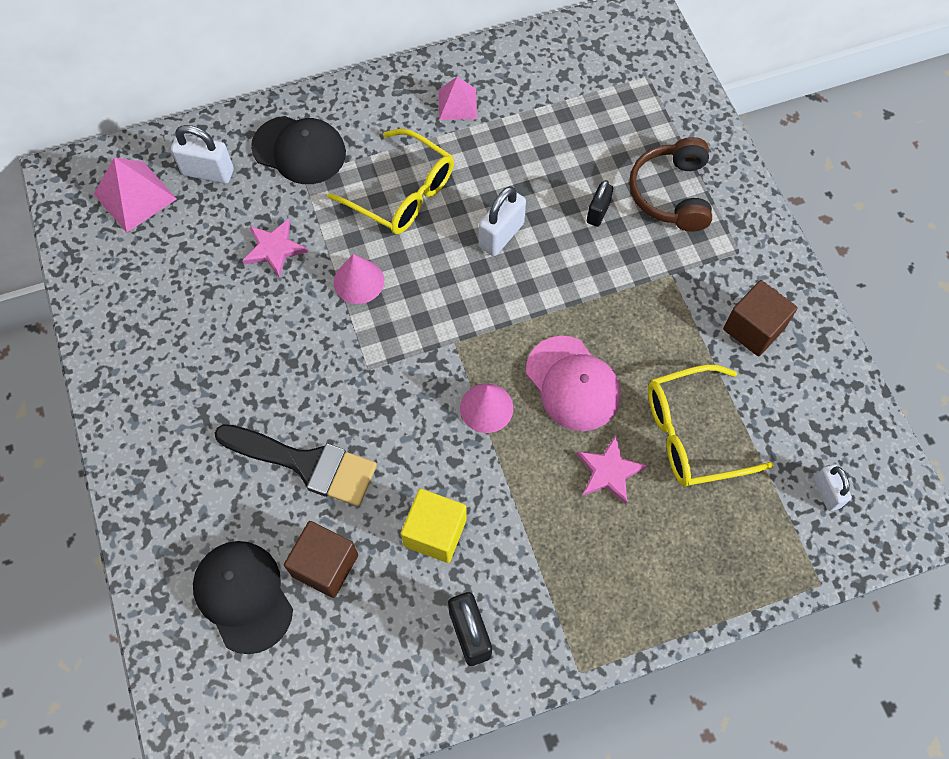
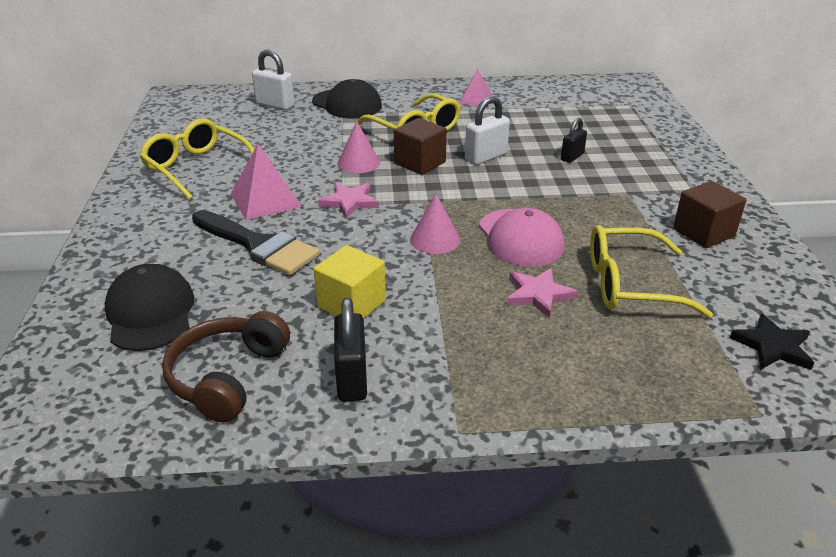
camera: 15 degrees right, 30 degrees down
(135, 196) = (216, 108): pink pyramid -> pink pyramid (265, 200)
(172, 335) = (197, 167): none -> yellow glasses
(274, 249) = (302, 141): pink star -> pink star (349, 202)
(325, 565) = (237, 307): brown cube -> brown cube (420, 163)
(671, 193) = (638, 156): brown headphones -> brown headphones (227, 376)
(827, 492) = (772, 346): white padlock -> black star

